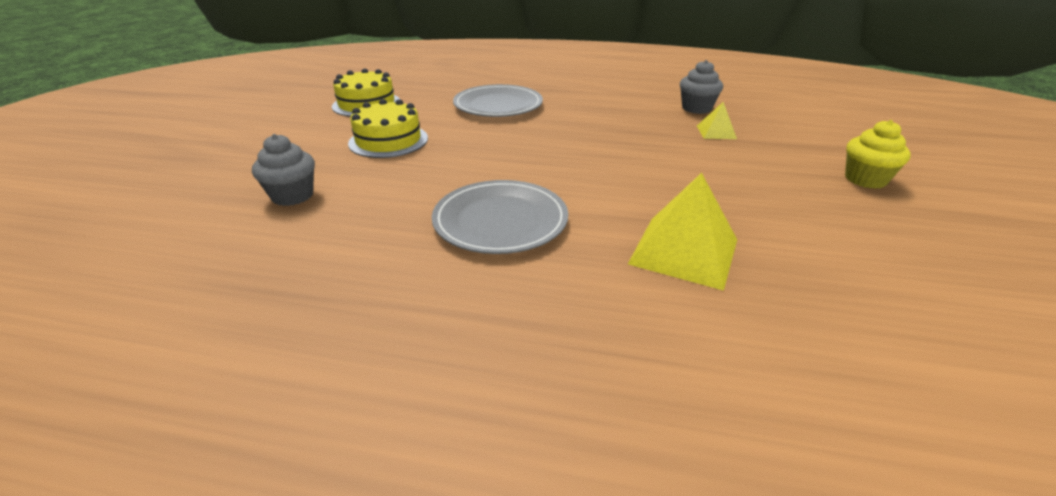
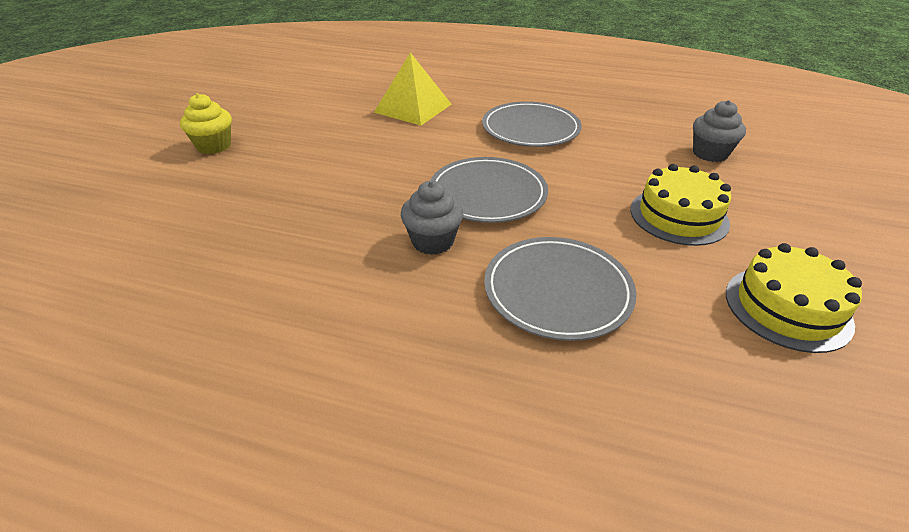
camera: 175 degrees left, 5 degrees up
(547, 149) = (487, 194): none -> grey plate
(696, 108) = (247, 262): grey cupcake -> grey cupcake (432, 241)
(716, 132) = (275, 210): yellow pyramid -> none

